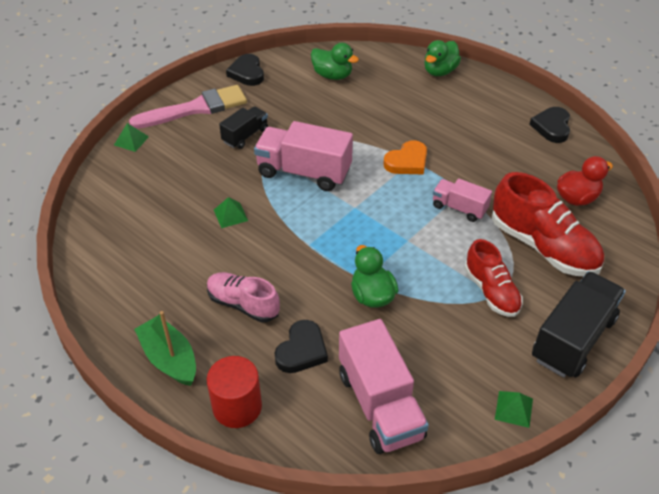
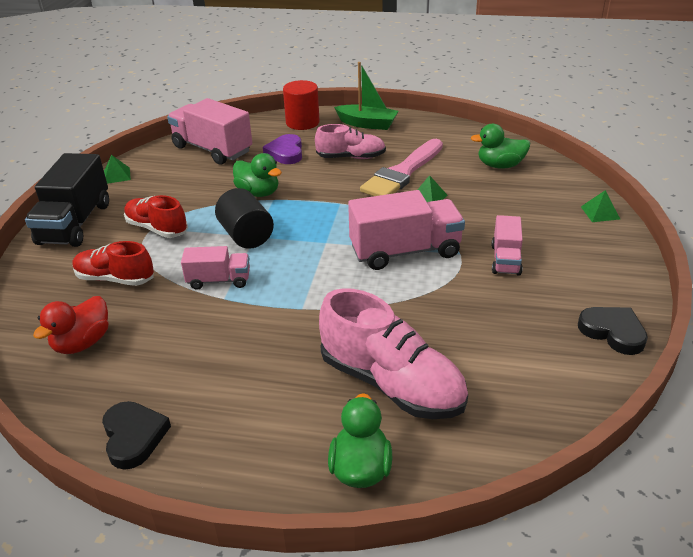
camera: 150 degrees right, 10 degrees down
(195, 108) = (596, 264): pink brush -> pink brush (402, 173)
(245, 136) = (505, 260): black truck -> pink truck
(302, 350) = (286, 153): black heart -> purple heart
(332, 75) = (506, 381): green duck -> green duck (500, 165)
(393, 97) = (392, 384): none -> pink shoe
(407, 162) = (307, 304): orange heart -> none
(414, 244) = (246, 236): none -> black cylinder
(543, 246) = (115, 279): red shoe -> red shoe, size x0.62

